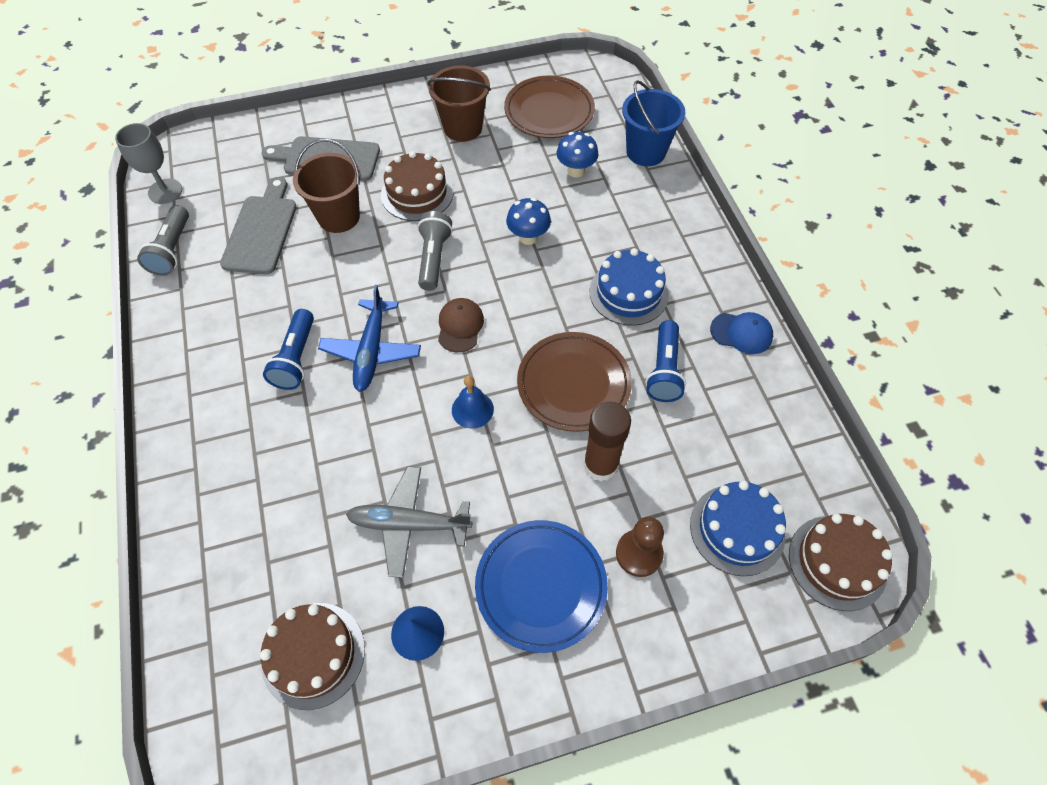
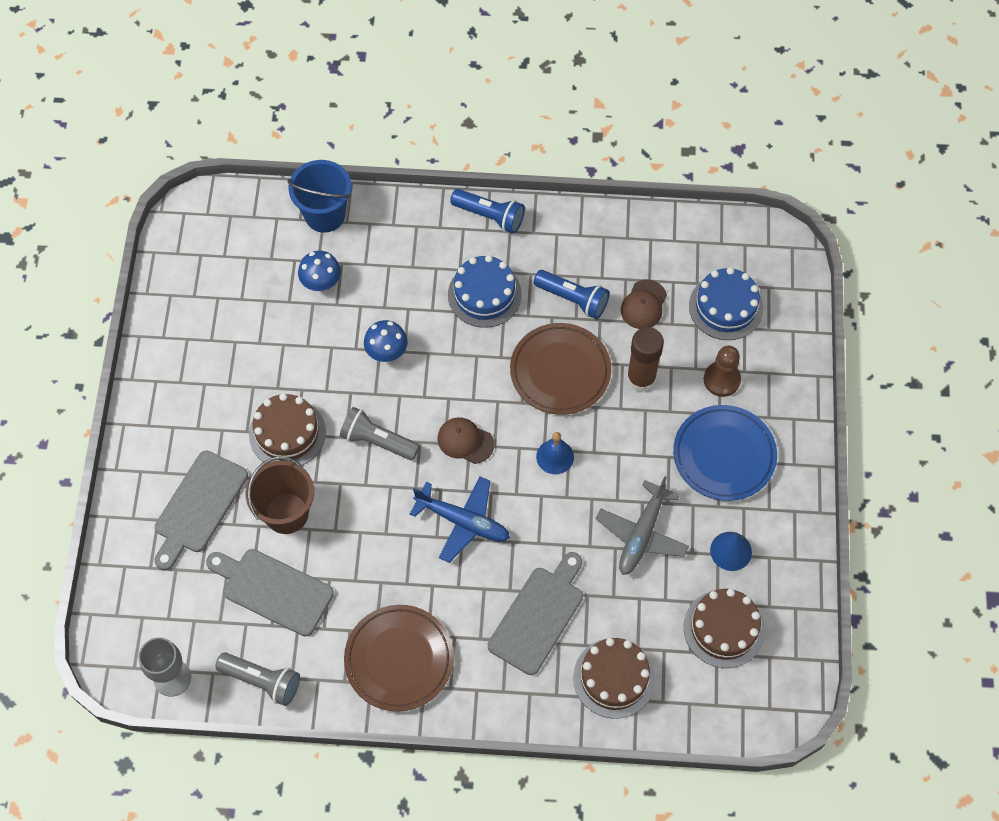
camera: 70 degrees left, 5 degrees up
(284, 450) = (538, 616): none -> grey cutting board
(296, 358) = (445, 588): blue flashlight -> blue flashlight (489, 216)
(463, 128) = (214, 365): brown bucket -> none
(549, 111) = (228, 278): brown plate -> brown plate (399, 659)
(693, 440) = (644, 305): none -> brown cap
(741, 333) = (560, 227): blue cap -> none
(837, 562) = (771, 255): brown cake -> brown cake (614, 678)

